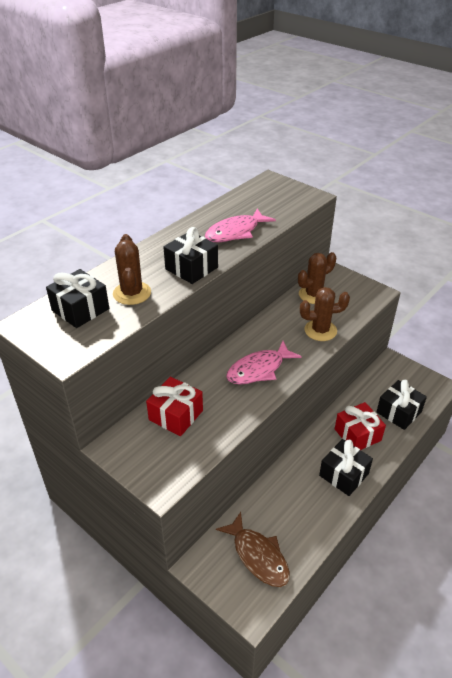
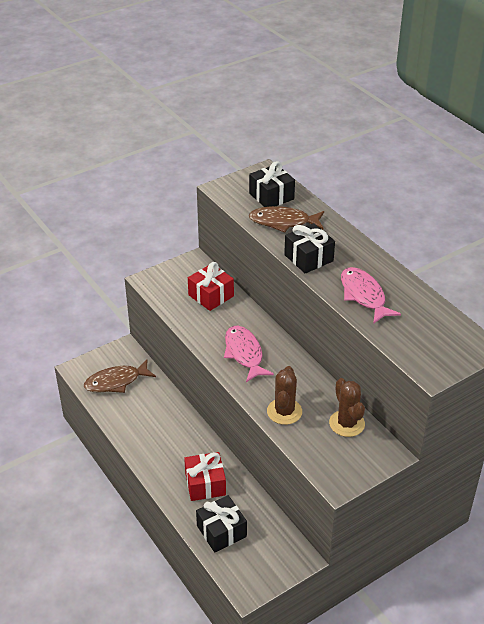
camera: 105 degrees right, 0 degrees up
(132, 293) = (283, 222): brown cactus -> brown fish
(343, 474) = (164, 457): black gift -> none

